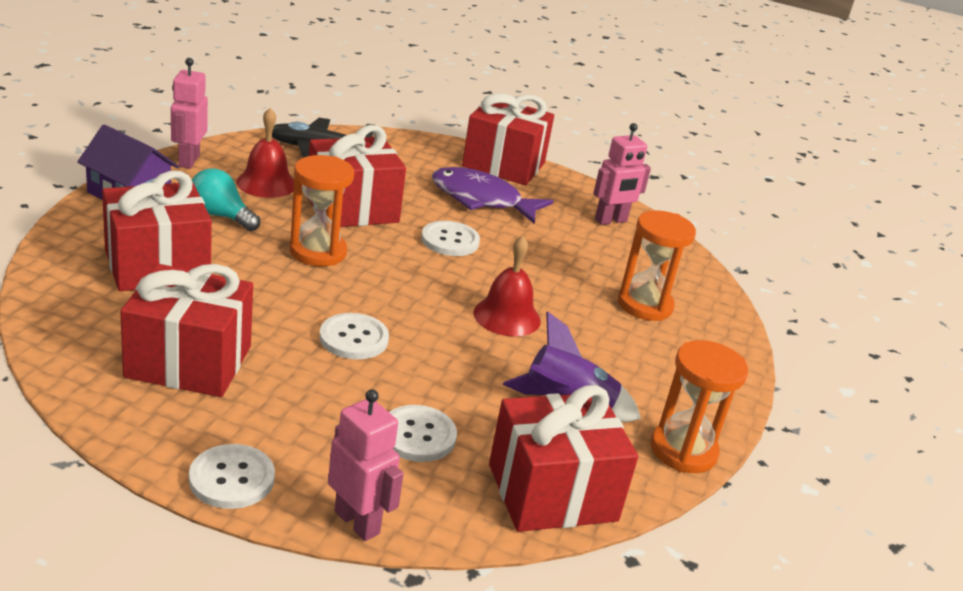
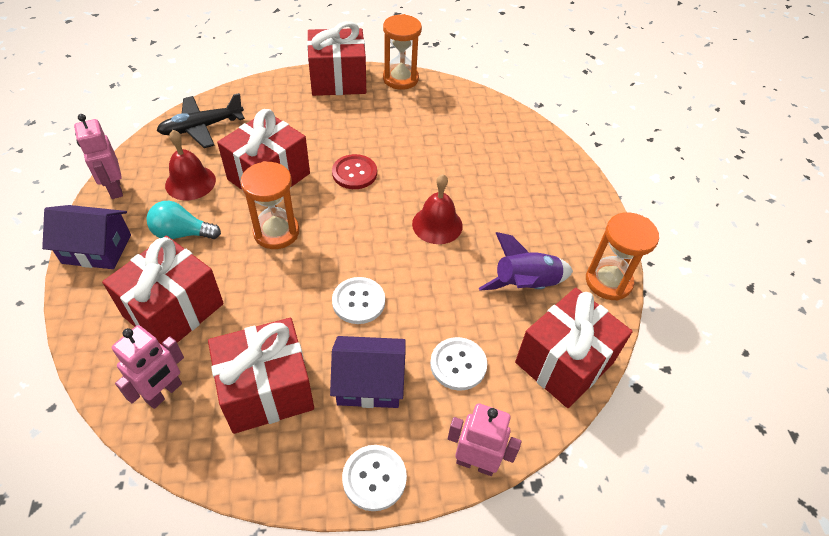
camera: 25 degrees left, 20 degrees up
(301, 404) = (369, 383): none -> purple house
(450, 240) = (354, 173): white button -> red button
(481, 200) = (347, 122): purple fish -> none
(611, 221) = (439, 100): pink robot -> pink robot (164, 393)
(644, 305) = (508, 168): orange hourglass -> orange hourglass (400, 79)

